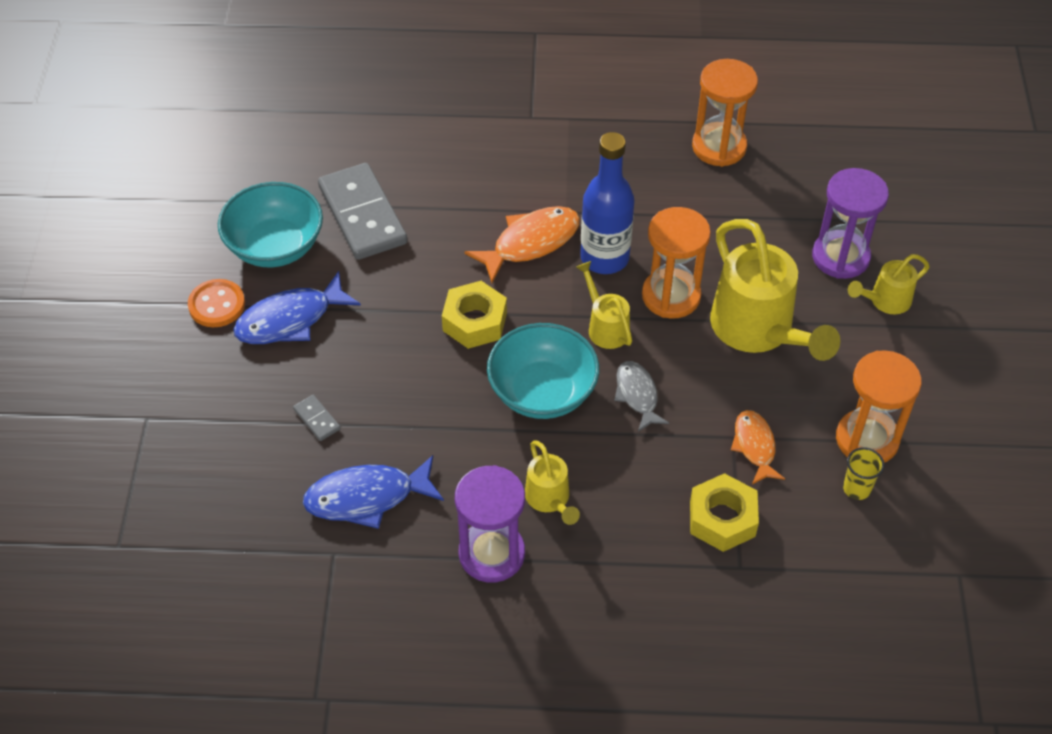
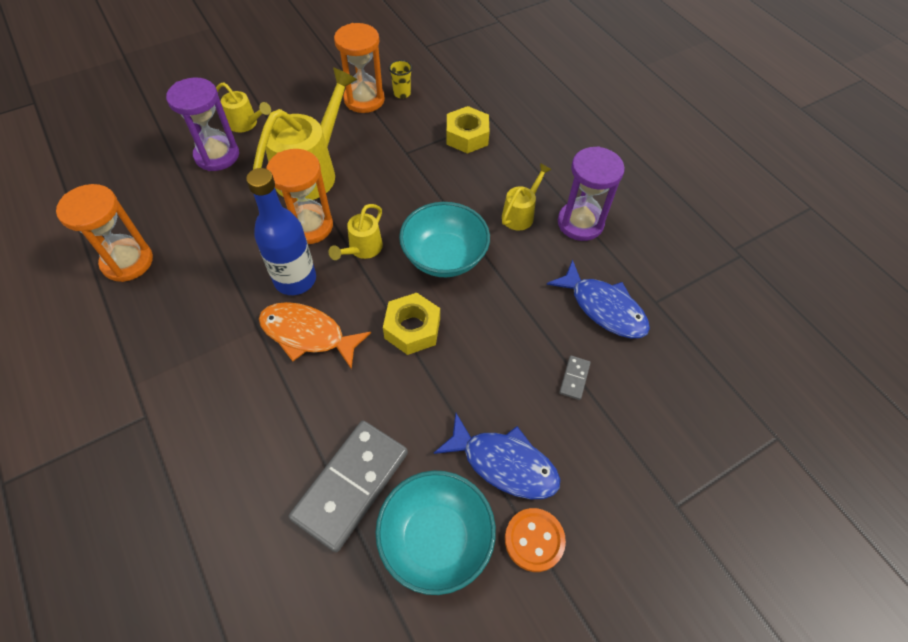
camera: 125 degrees left, 5 degrees up
(637, 395) = (409, 207): grey fish -> none
(754, 446) = (405, 141): orange fish -> none

